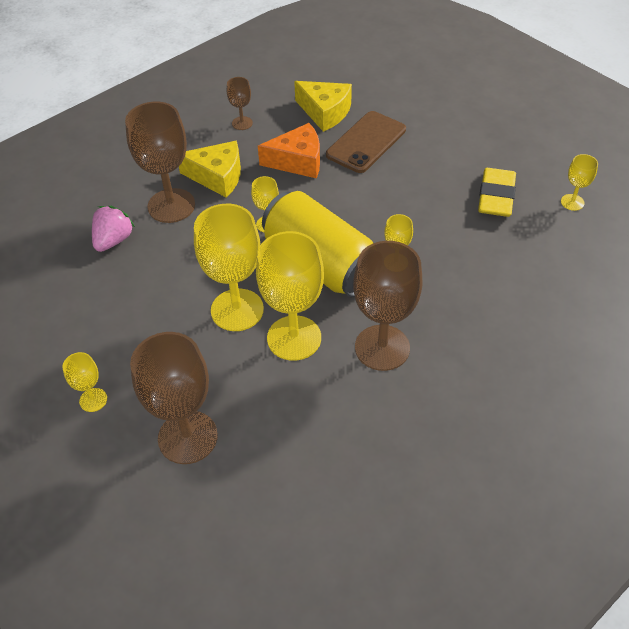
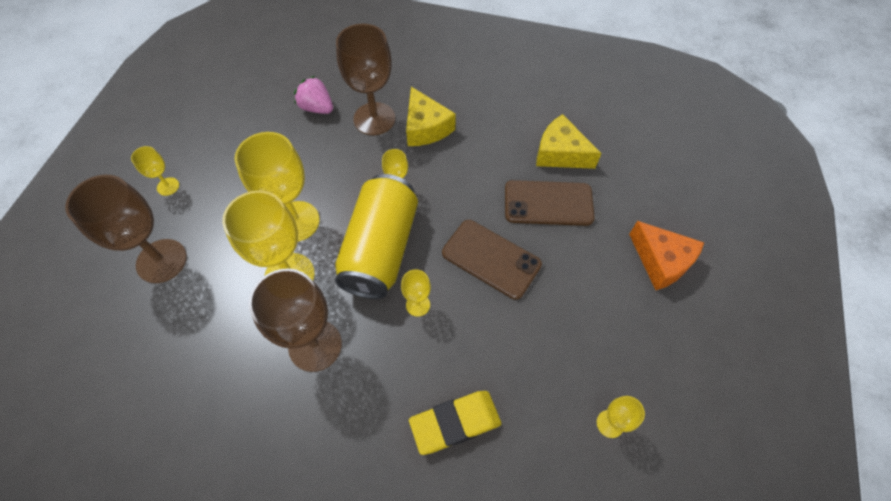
camera: 55 degrees right, 10 degrees up
(113, 240) = (317, 108): pink strawberry -> pink strawberry turned 135 degrees counterclockwise
(242, 123) = (498, 107): brown goblet -> none
(297, 161) = (484, 168): orange cheese -> orange cheese (661, 261)
(325, 112) = (560, 153): yellow cheese -> yellow cheese turned 120 degrees clockwise
(389, 199) = (491, 259): none -> brown phone
(496, 196) = (562, 346): yellow eraser -> yellow eraser (455, 423)

